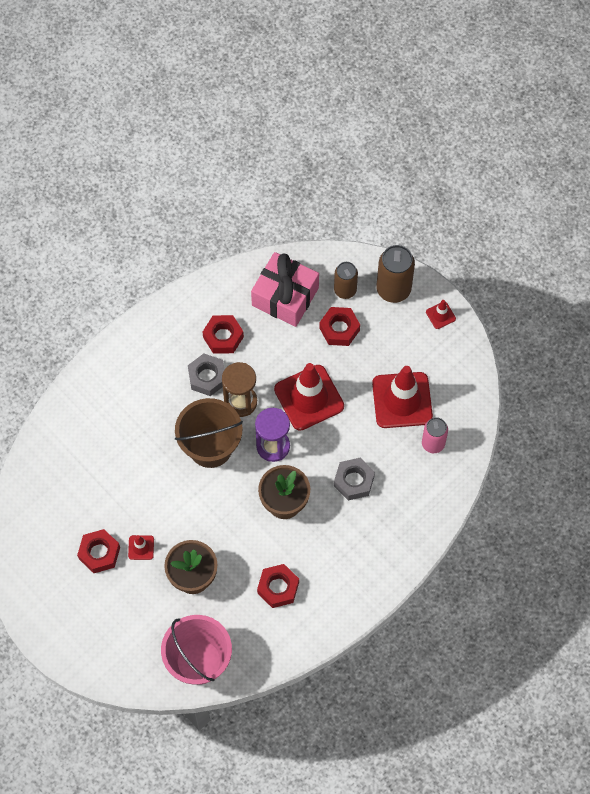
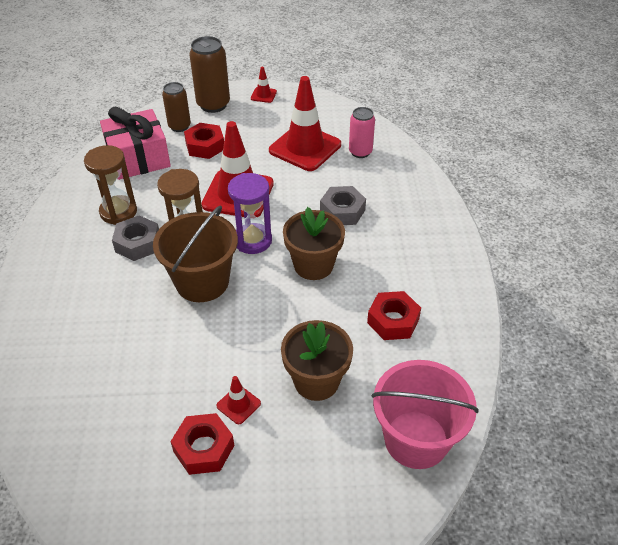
camera: 50 degrees left, 20 degrees down
(223, 337) = (118, 212): red nut -> brown hourglass

